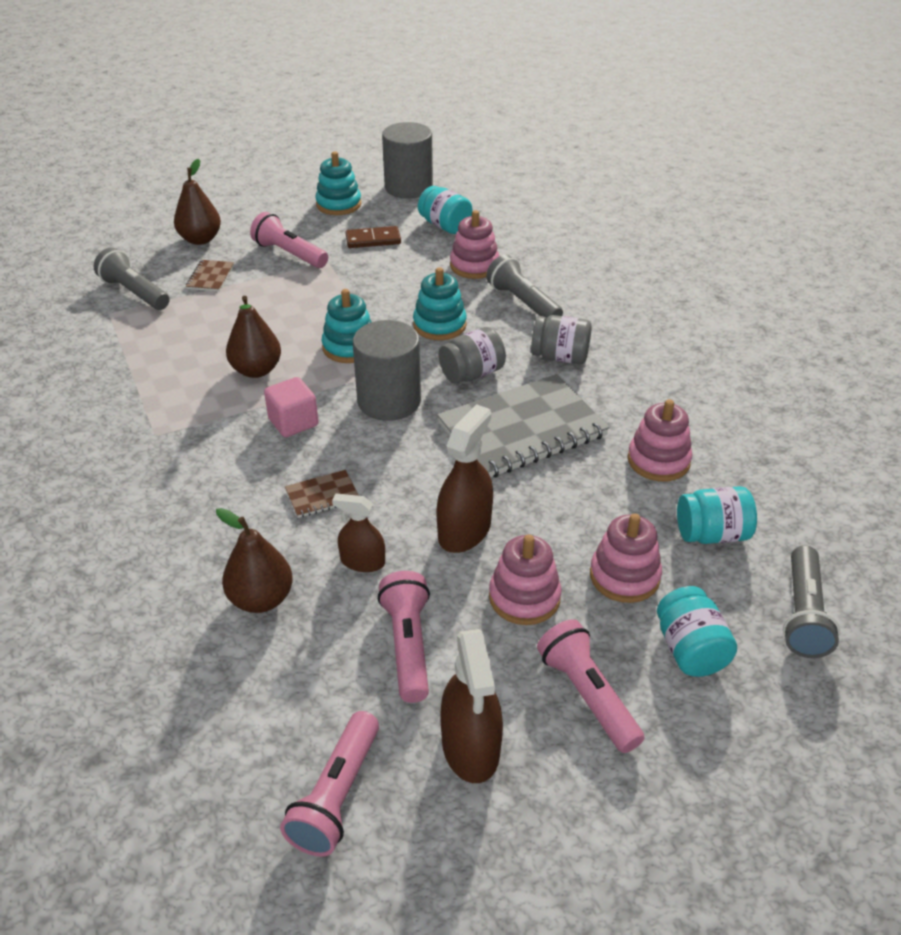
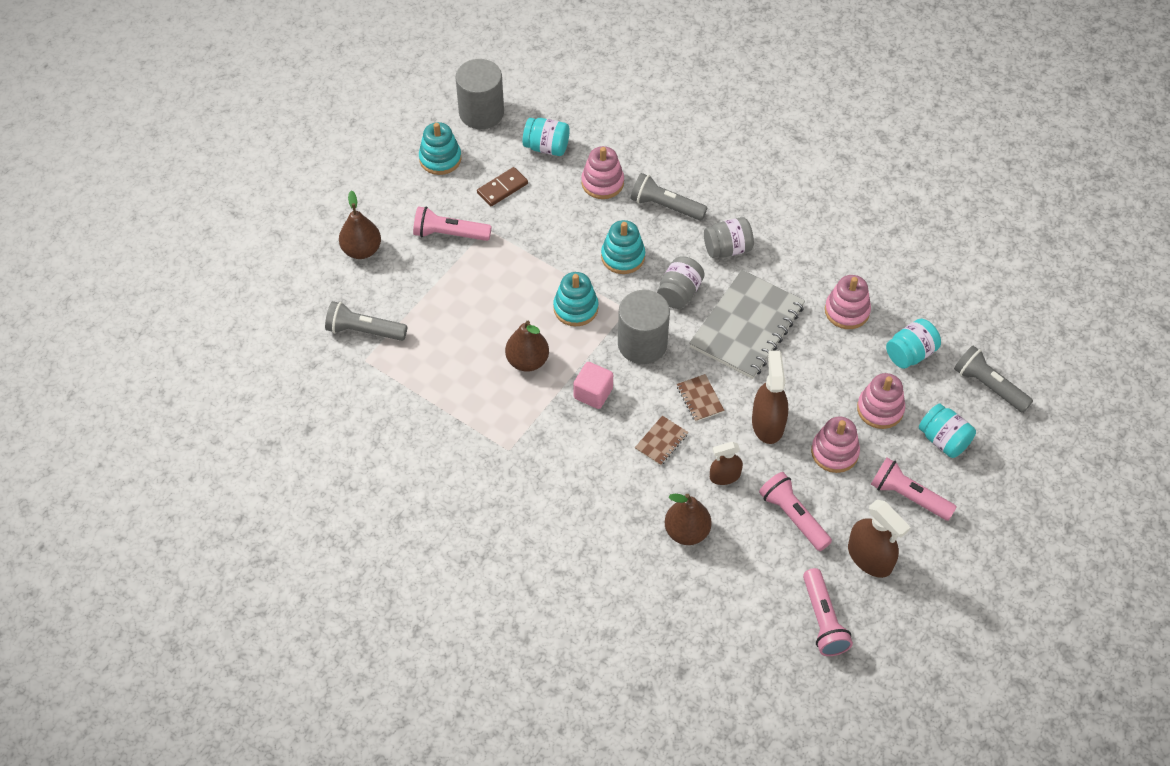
camera: 30 degrees left, 15 degrees up
(210, 277) = (409, 287): brown notebook -> brown notebook (700, 399)
(803, 614) = (988, 386): grey flashlight -> grey flashlight turned 150 degrees clockwise

